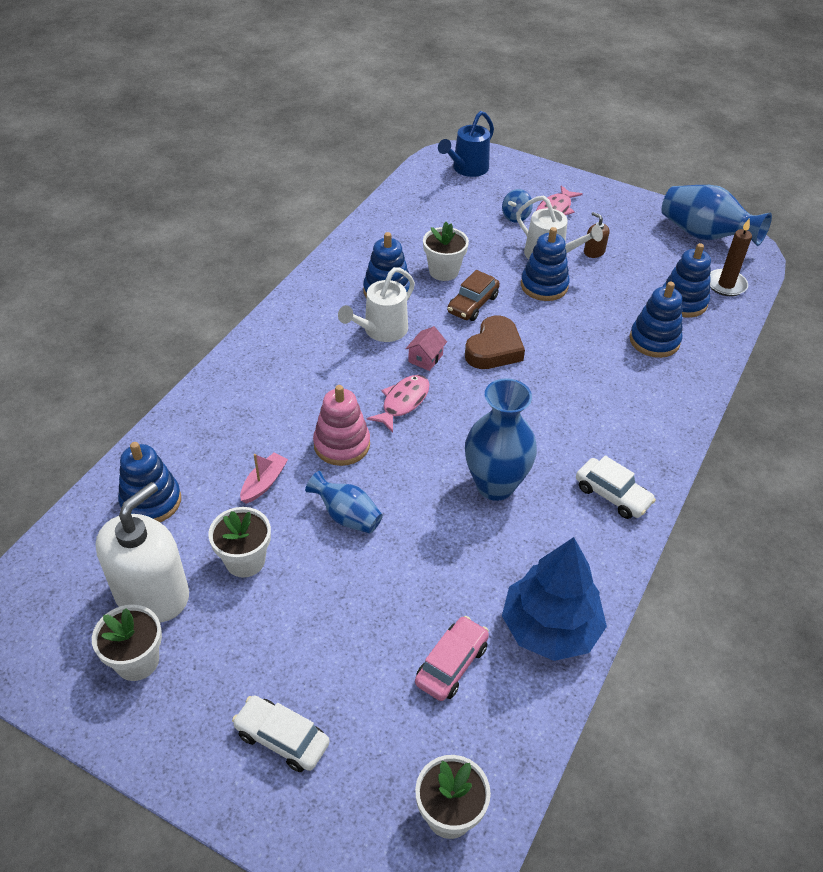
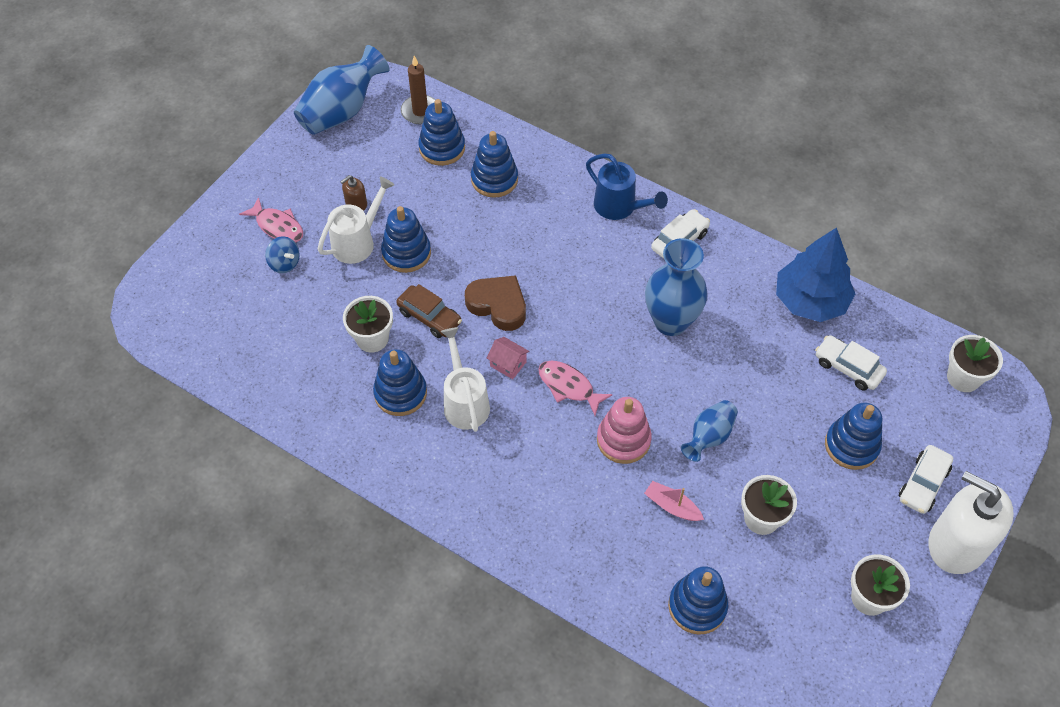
camera: 85 degrees left, 10 degrees up
(152, 594) = (802, 593): white soap dispenser -> white soap dispenser (957, 544)
(337, 659) = (851, 446): none -> blue stacking toy
(381, 331) = (464, 401): white watering can -> white watering can turned 150 degrees counterclockwise
(451, 664) = (848, 368): pink car -> white car
(467, 169) = (181, 301): blue watering can -> blue watering can (620, 207)

